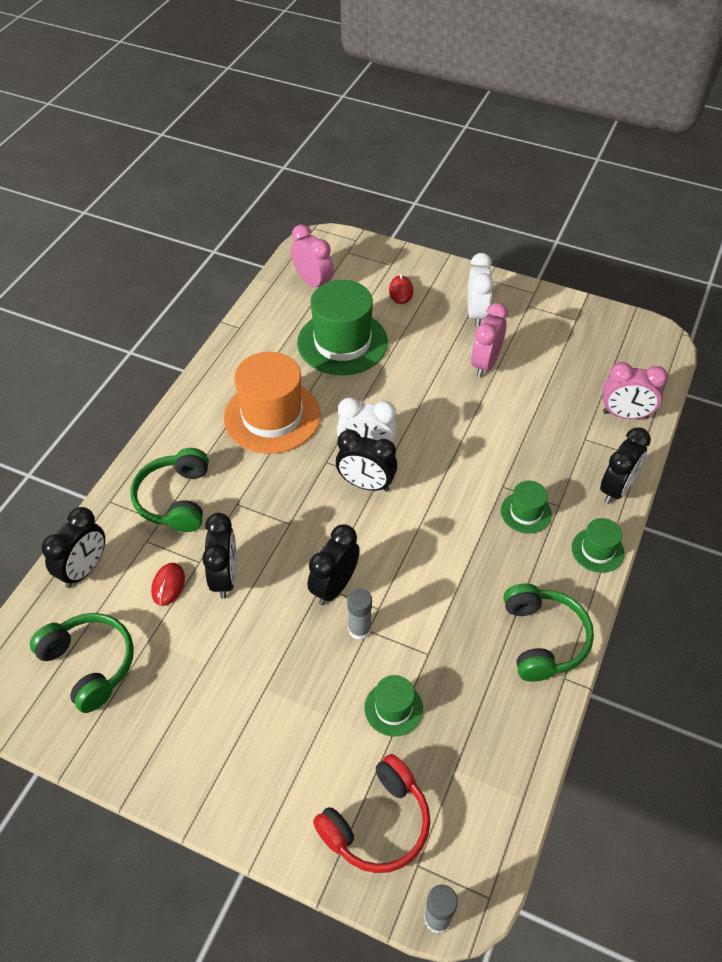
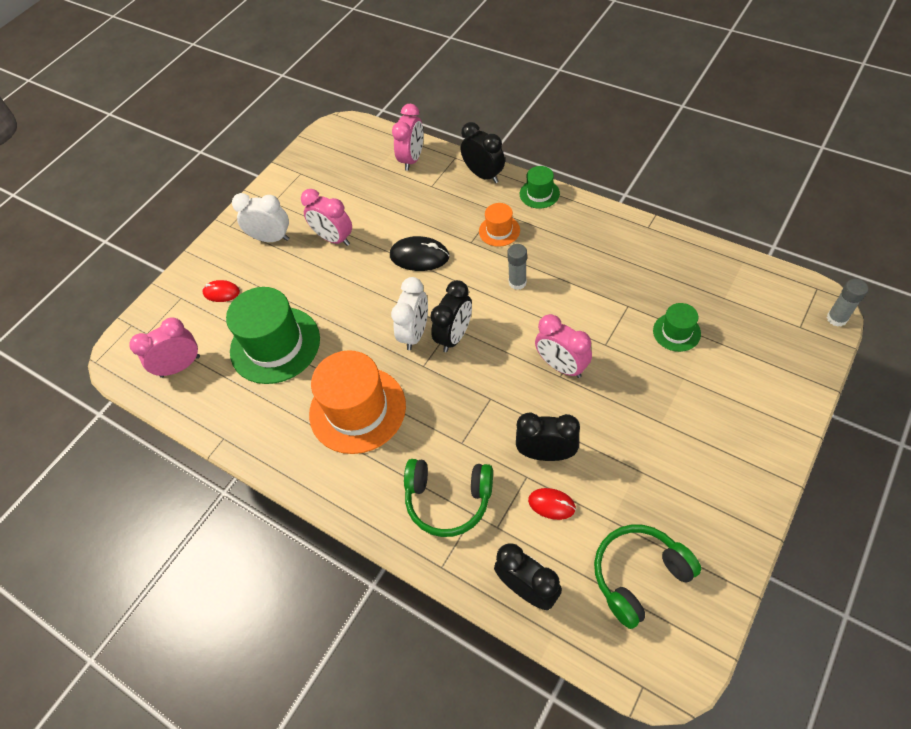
camera: 75 degrees left, 5 degrees up
(334, 586) = (561, 366): black clock -> pink clock
(359, 629) = (605, 350): grey glue stick -> grey glue stick (517, 282)
(377, 823) = (772, 349): red headphones -> none
(473, 440) = (419, 256): none -> black mouse
(526, 512) = (499, 231): green hat -> orange hat
(543, 639) = (616, 235): green headphones -> none

